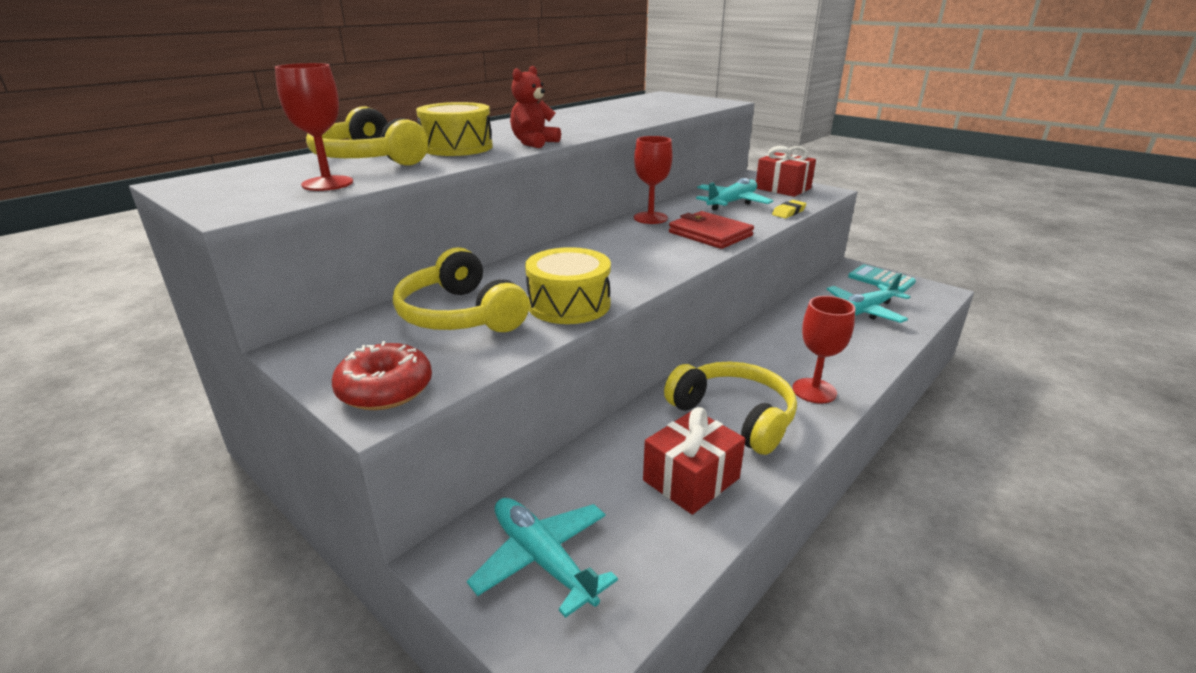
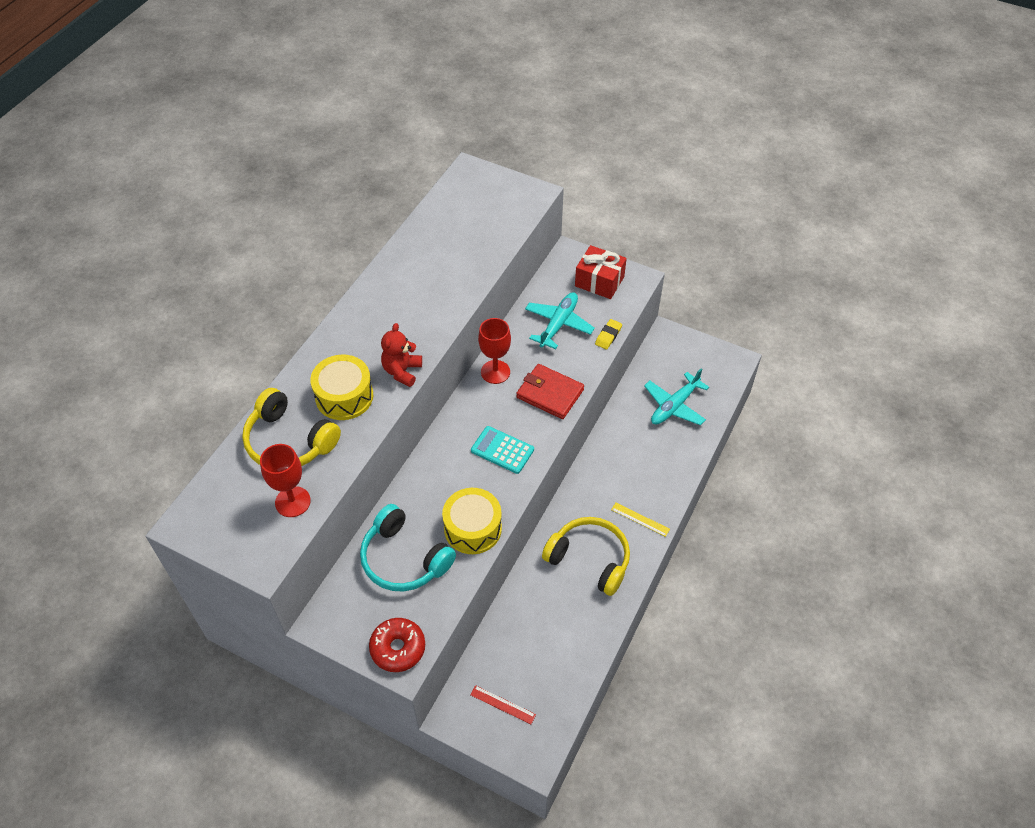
camera: 15 degrees left, 25 degrees up
(460, 315) = (404, 559): yellow headphones -> turquoise headphones
(542, 559) = (503, 704): turquoise plane -> red ruler
(691, 479) = (572, 624): red gift -> none
(814, 391) = (640, 519): red goblet -> yellow ruler
(881, 279) = (688, 351): turquoise calculator -> turquoise calculator (502, 450)

